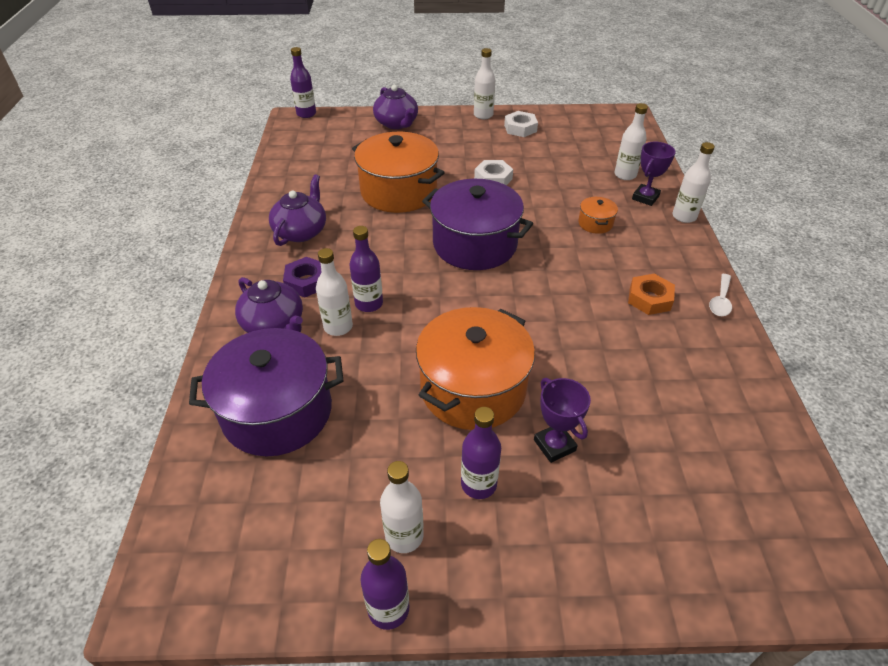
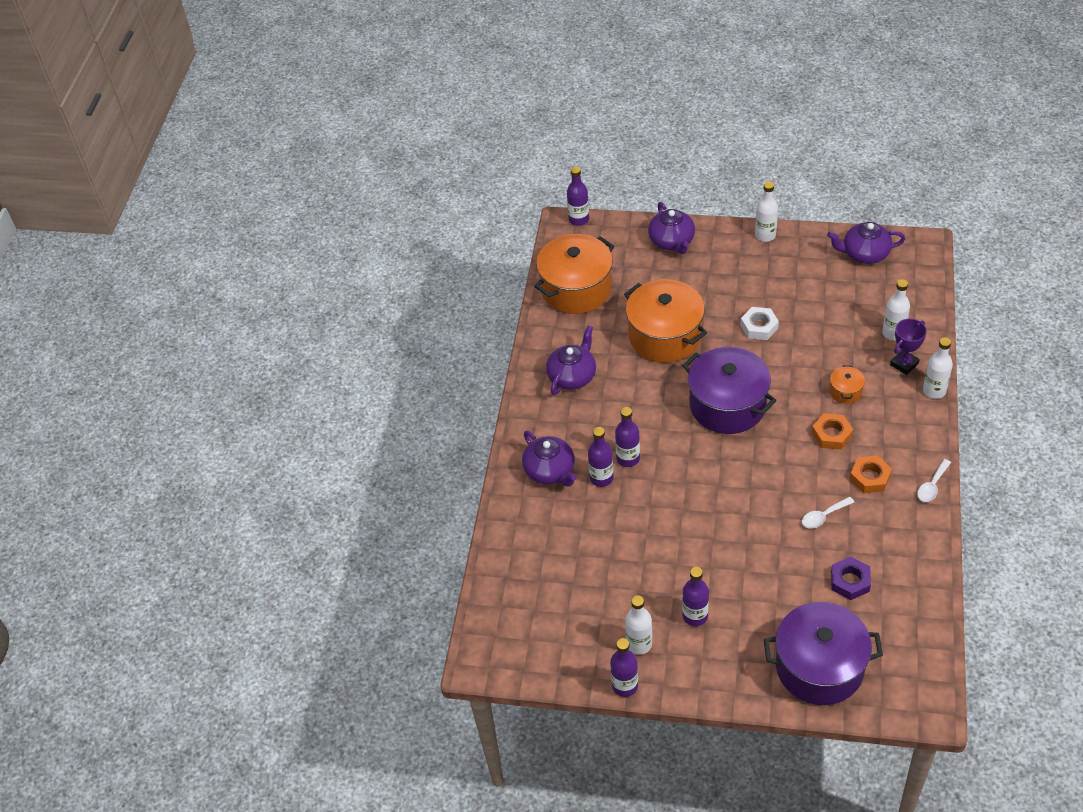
camera: 15 degrees right, 5 degrees up
(277, 412) = (553, 546): purple pot -> purple pot (819, 667)
(306, 281) = (576, 431): purple nut -> purple nut (850, 581)
(338, 327) = (601, 478): white bottle -> purple bottle
(473, 388) = (703, 543): orange pot -> orange pot (576, 289)
(520, 128) = (801, 258): white nut -> none
(554, 445) = (756, 594): purple trophy -> none
(577, 122) = (864, 254): none -> purple teapot
(594, 262) = (831, 434): none -> orange nut
(611, 343) = (823, 516): none -> white spoon

